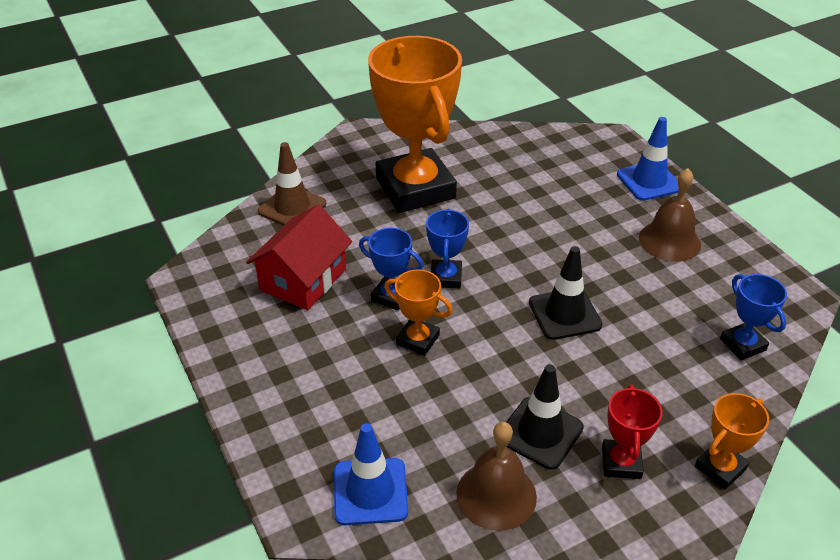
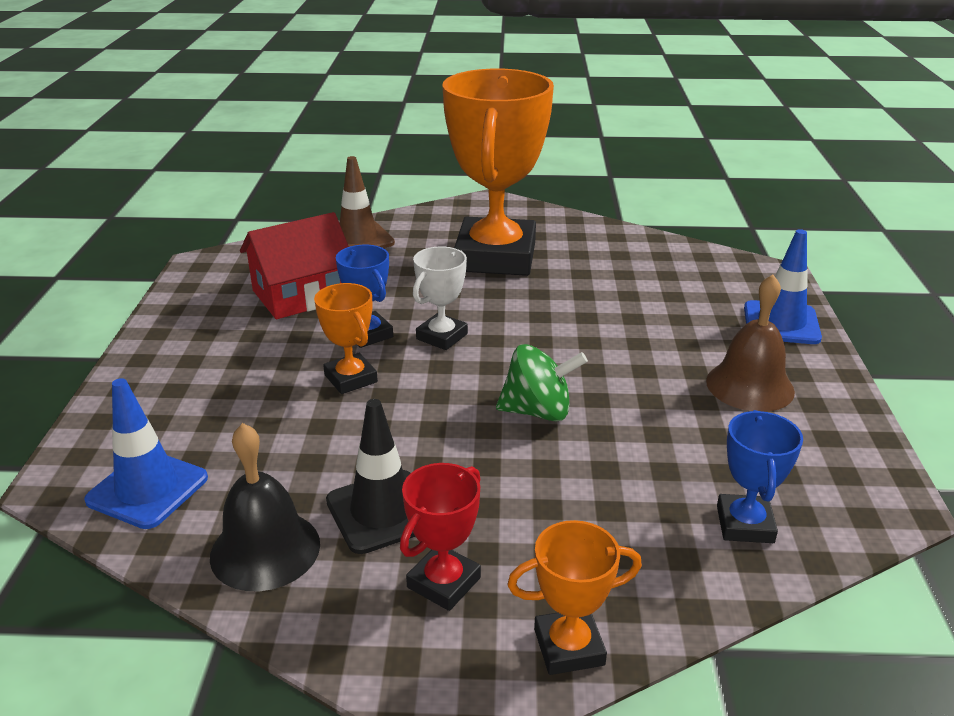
camera: 30 degrees right, 10 degrees down
(446, 277) = (442, 336): blue trophy -> white trophy
(496, 495) = (265, 549): brown bell -> black bell
(564, 314) = (538, 411): black traffic cone -> green spinning top

